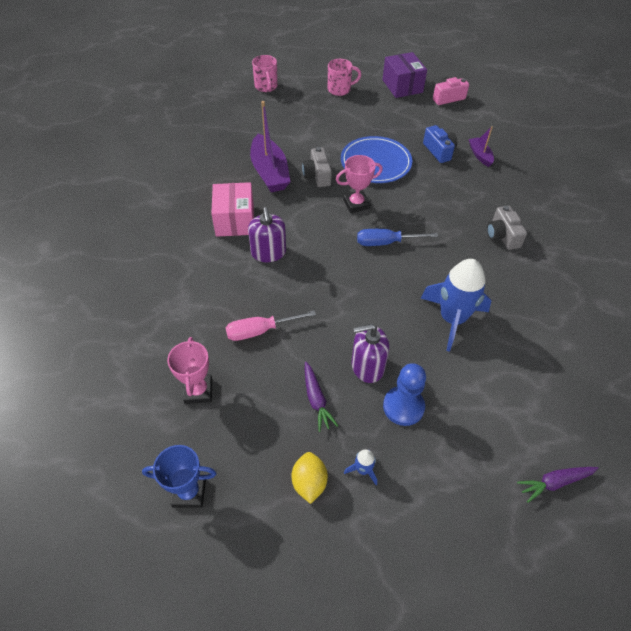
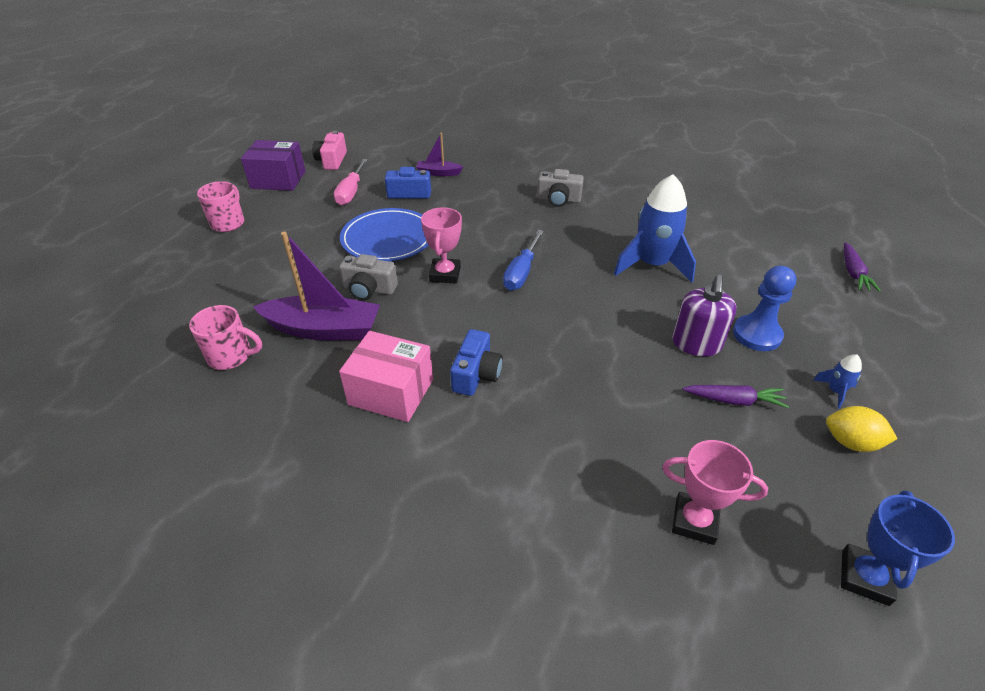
camera: 65 degrees left, 10 degrees down
(260, 331) = (610, 422): pink screwdriver -> pink screwdriver (351, 192)
(266, 87) = (141, 281): pink mug -> pink mug (231, 356)
(268, 252) = (476, 374): purple soap dispenser -> blue camera

